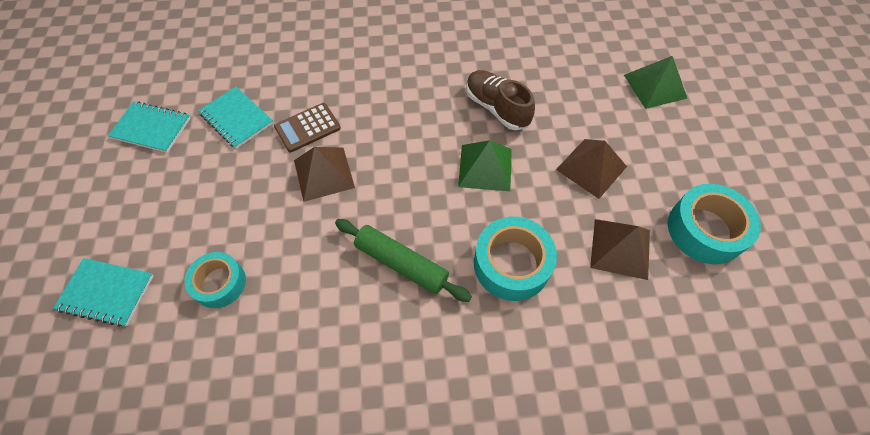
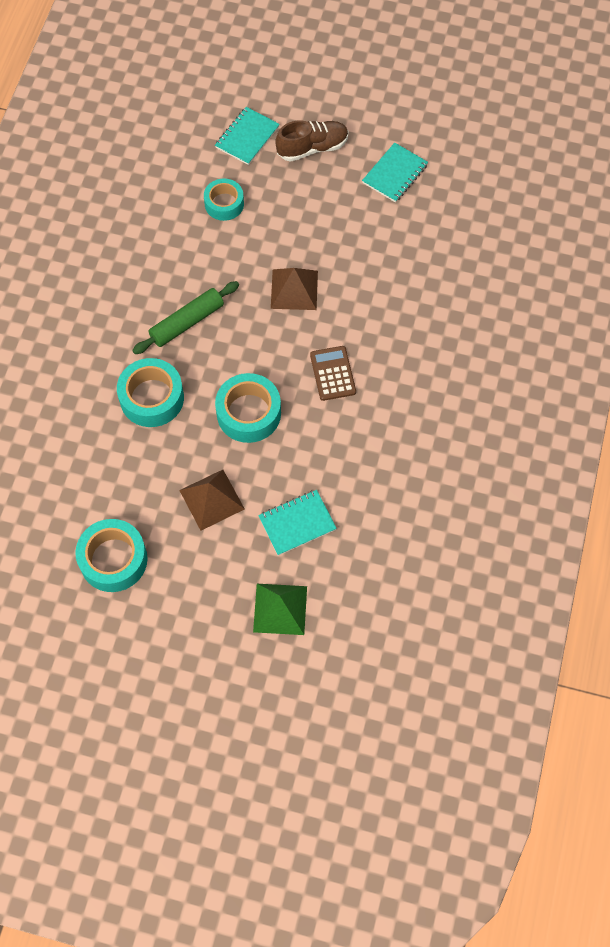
camera: 110 degrees right, 5 degrees up
(237, 119) = (381, 236): turquoise notebook -> turquoise notebook (297, 523)
(307, 128) = (349, 288): brown calculator -> brown calculator (332, 373)
(485, 167) = (248, 413): green pyramid -> turquoise tape
(497, 108) = (311, 448): brown shoe -> brown shoe (312, 148)
(620, 248) = (128, 484): brown pyramid -> none

